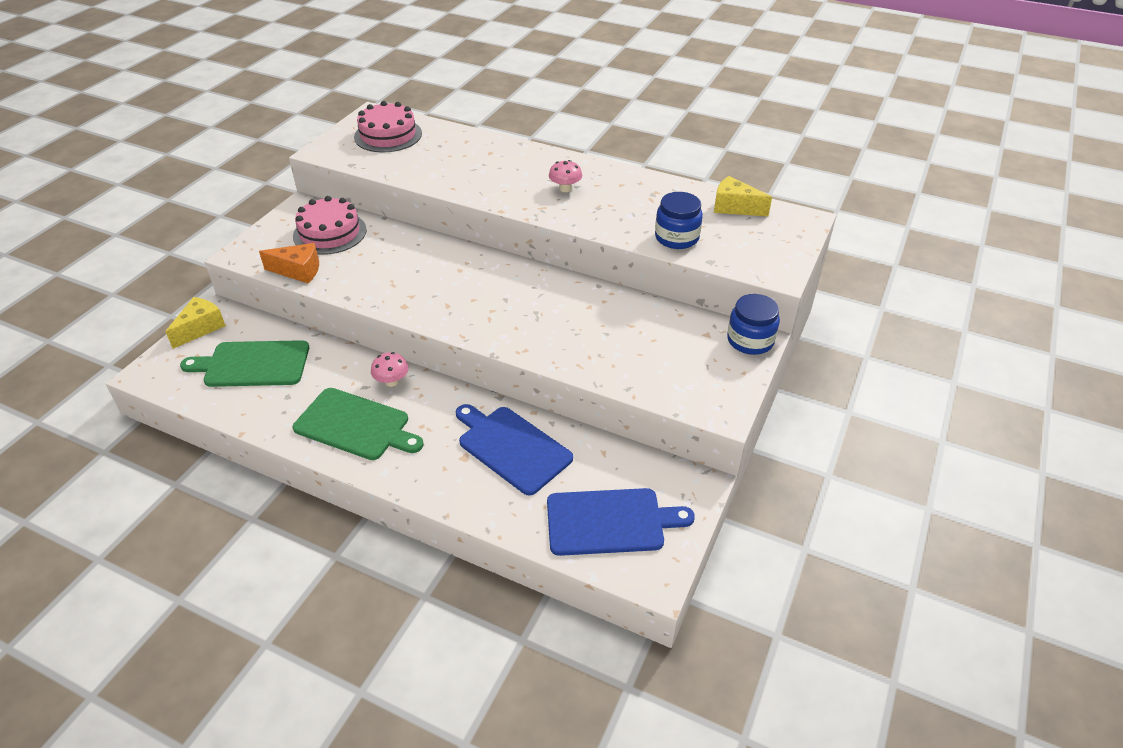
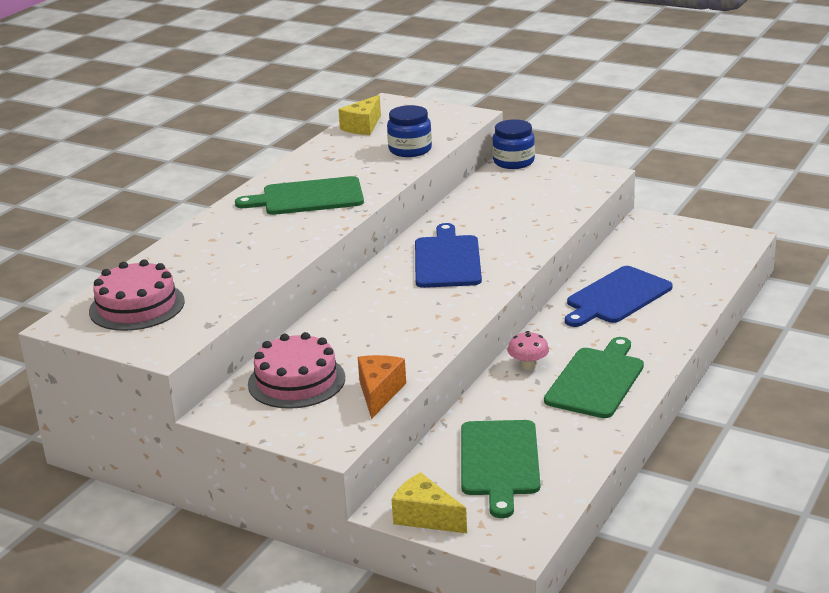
camera: 85 degrees left, 15 degrees down
(565, 188) = (308, 197): pink mushroom -> green cutting board
(610, 522) = (693, 254): blue cutting board -> blue cutting board (447, 260)

